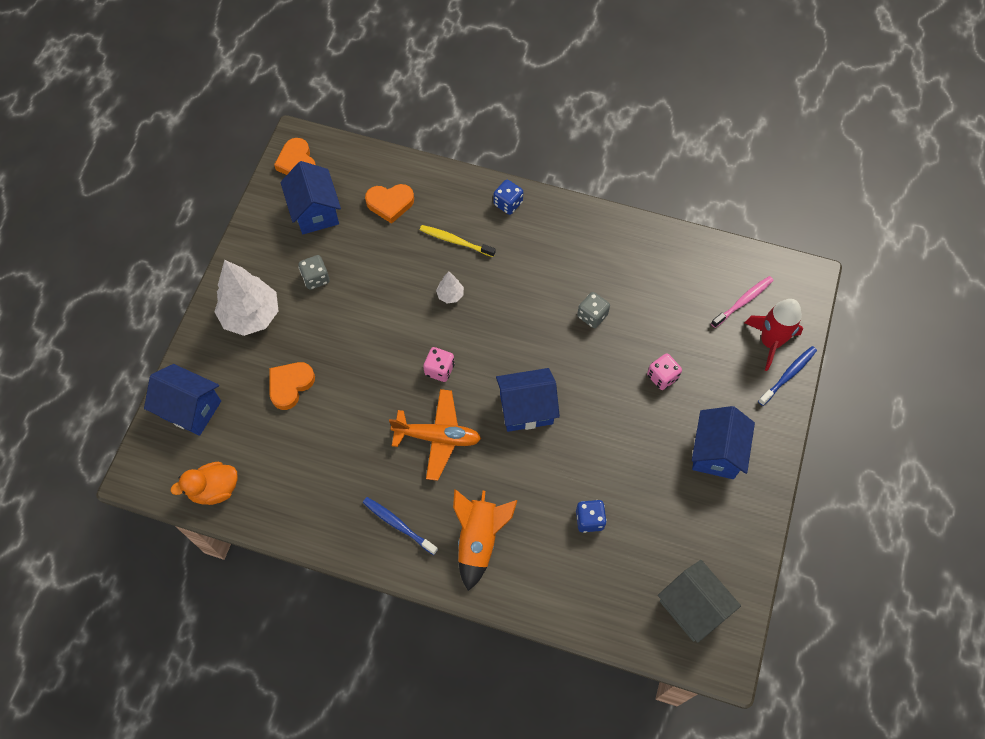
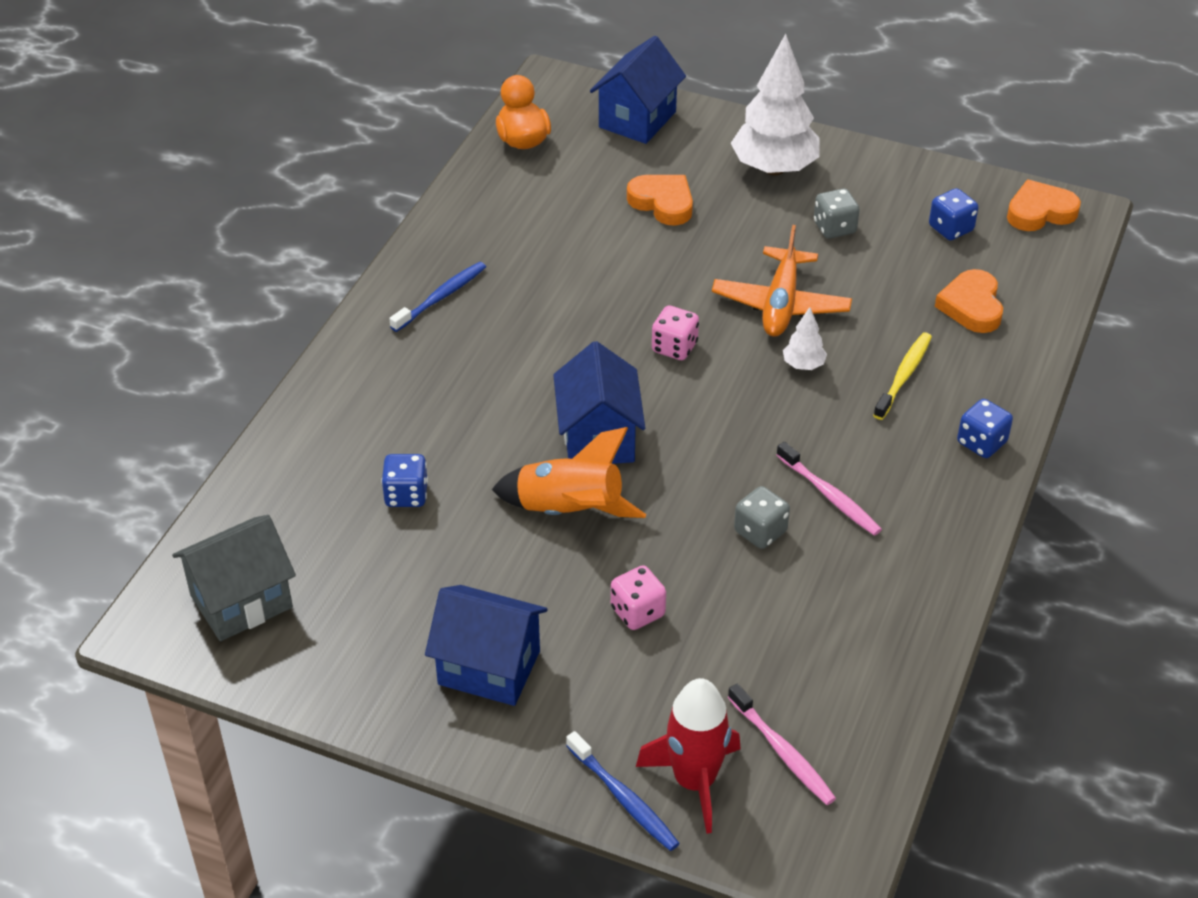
camera: 95 degrees right, 20 degrees down
(315, 212) = (951, 228): blue house -> blue dice
(437, 437) = (565, 340): orange plane -> orange plane (781, 304)
(479, 540) = (402, 374): orange rocket -> orange rocket (569, 511)
(559, 280) = (829, 495): none -> pink toothbrush

